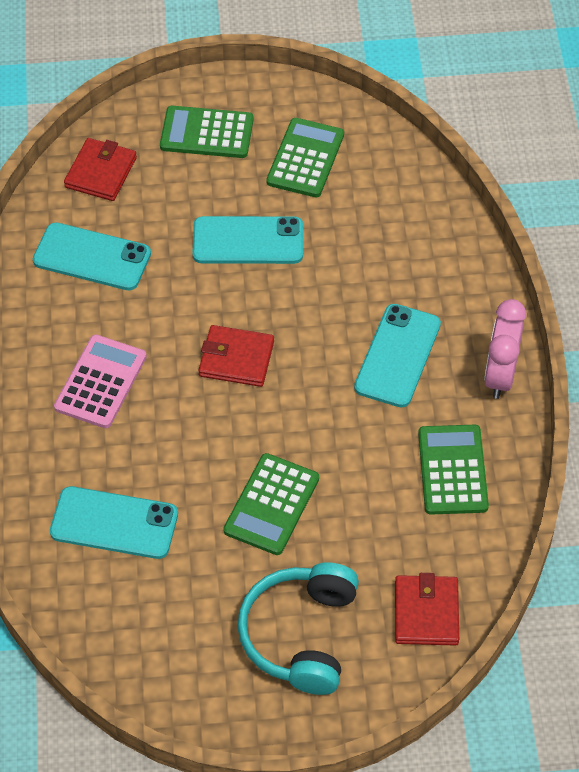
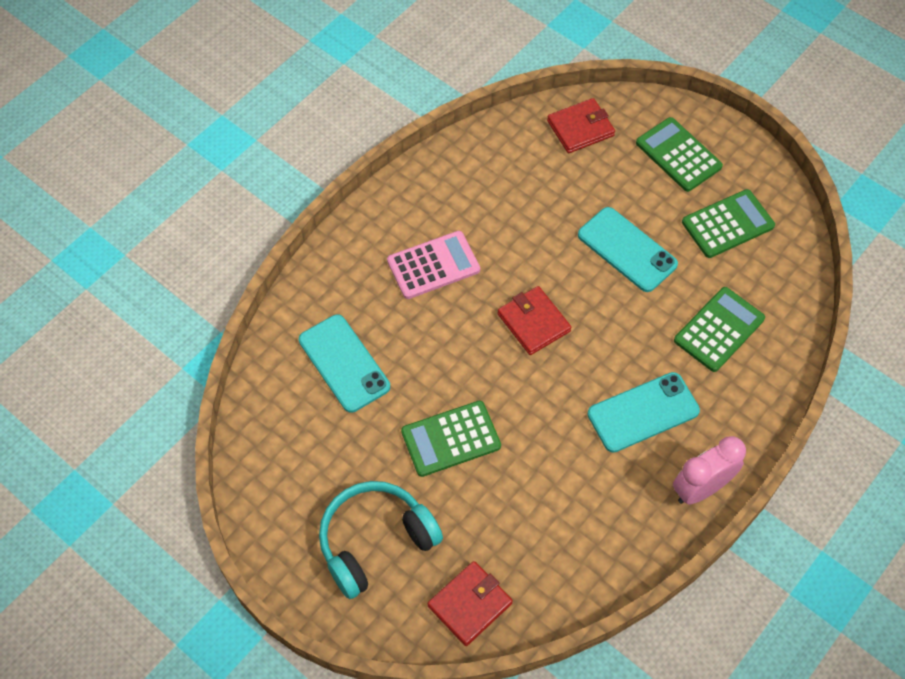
camera: 45 degrees right, 5 degrees up
(92, 257) = (515, 180): turquoise phone -> none
(452, 470) = (594, 524): green calculator -> green calculator (719, 329)

